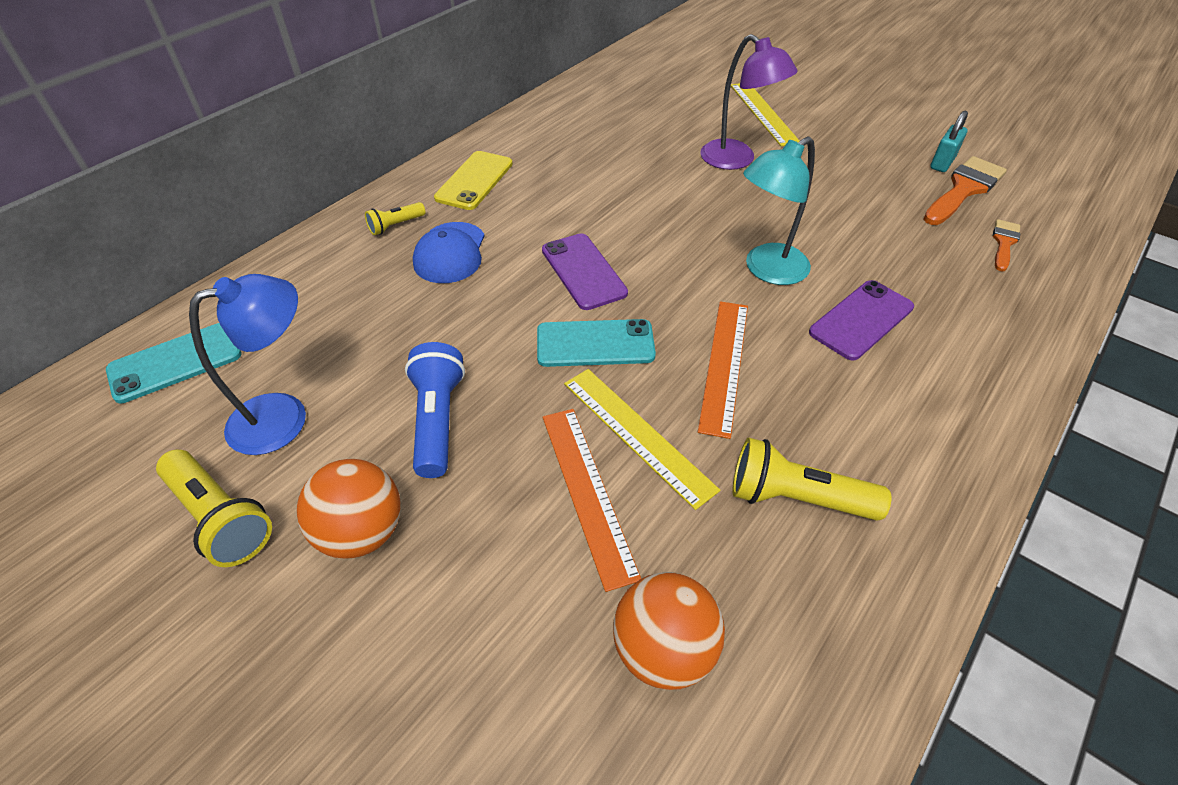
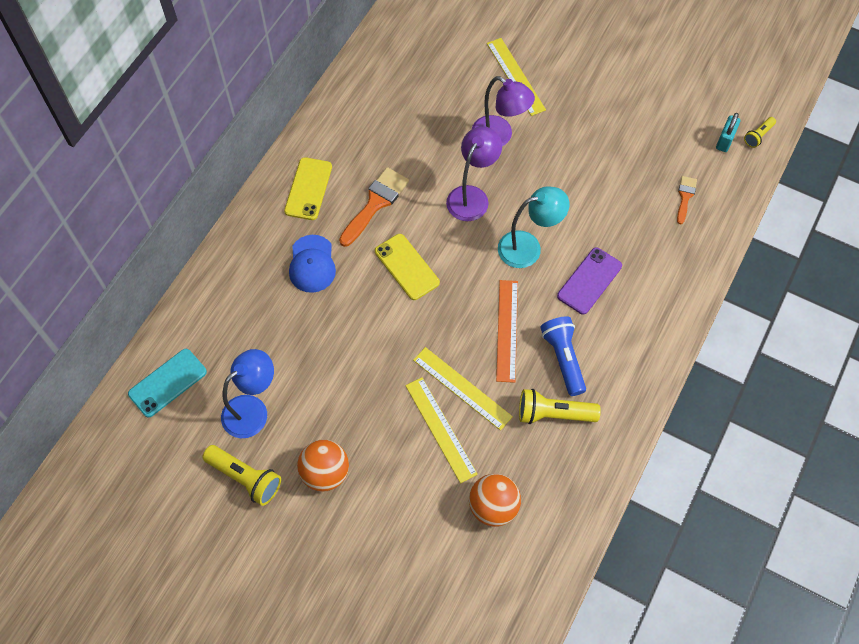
camera: 10 degrees left, 15 degrees up
(395, 226) = (265, 244): yellow flashlight -> yellow flashlight (758, 136)
(438, 420) = (344, 397): blue flashlight -> blue flashlight (563, 358)
(583, 271) = (407, 267): purple phone -> yellow phone
(587, 492) = (440, 429): orange ruler -> yellow ruler
(595, 344) = (426, 326): turquoise phone -> none
(691, 210) = (472, 196): none -> purple lamp
(767, 270) = (528, 247): turquoise lamp -> turquoise lamp turned 150 degrees counterclockwise
(942, 163) = (650, 118): turquoise padlock -> turquoise padlock (724, 141)
(964, 189) = (663, 145): orange brush -> orange brush (375, 203)

